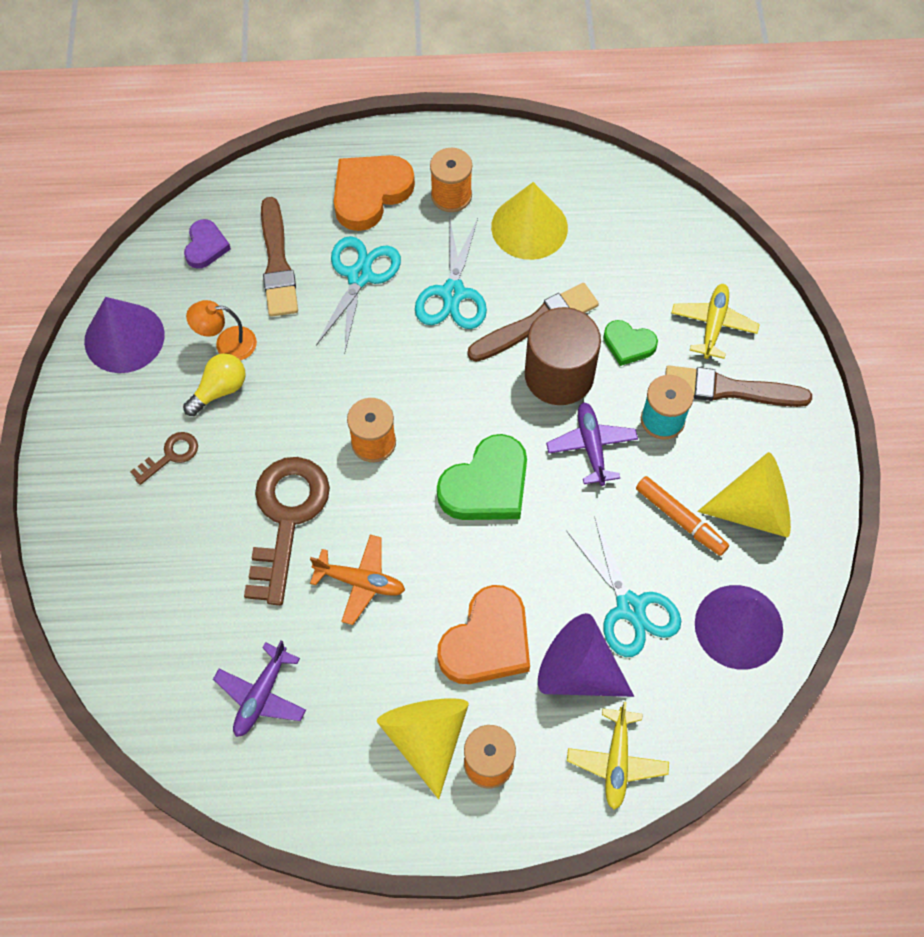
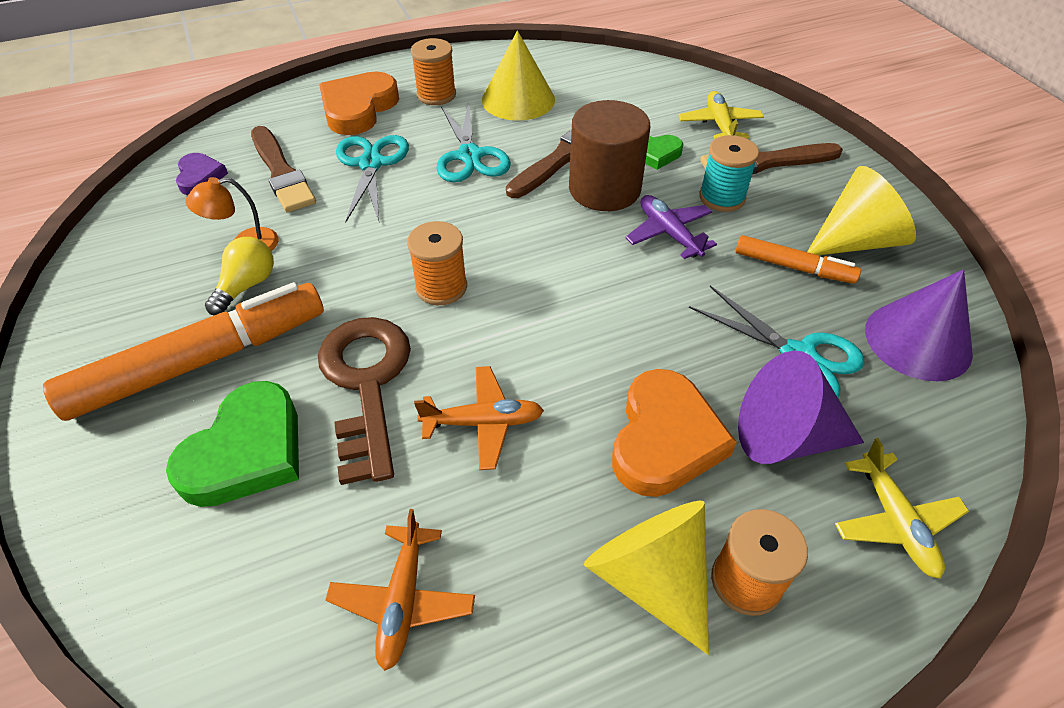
camera: 20 degrees left, 15 degrees down
(124, 338) = (120, 268): purple cone -> none
(170, 456) = (200, 361): brown key -> orange marker
(261, 695) = (403, 600): purple plane -> orange plane
(486, 485) = (582, 291): green heart -> green heart (246, 451)

